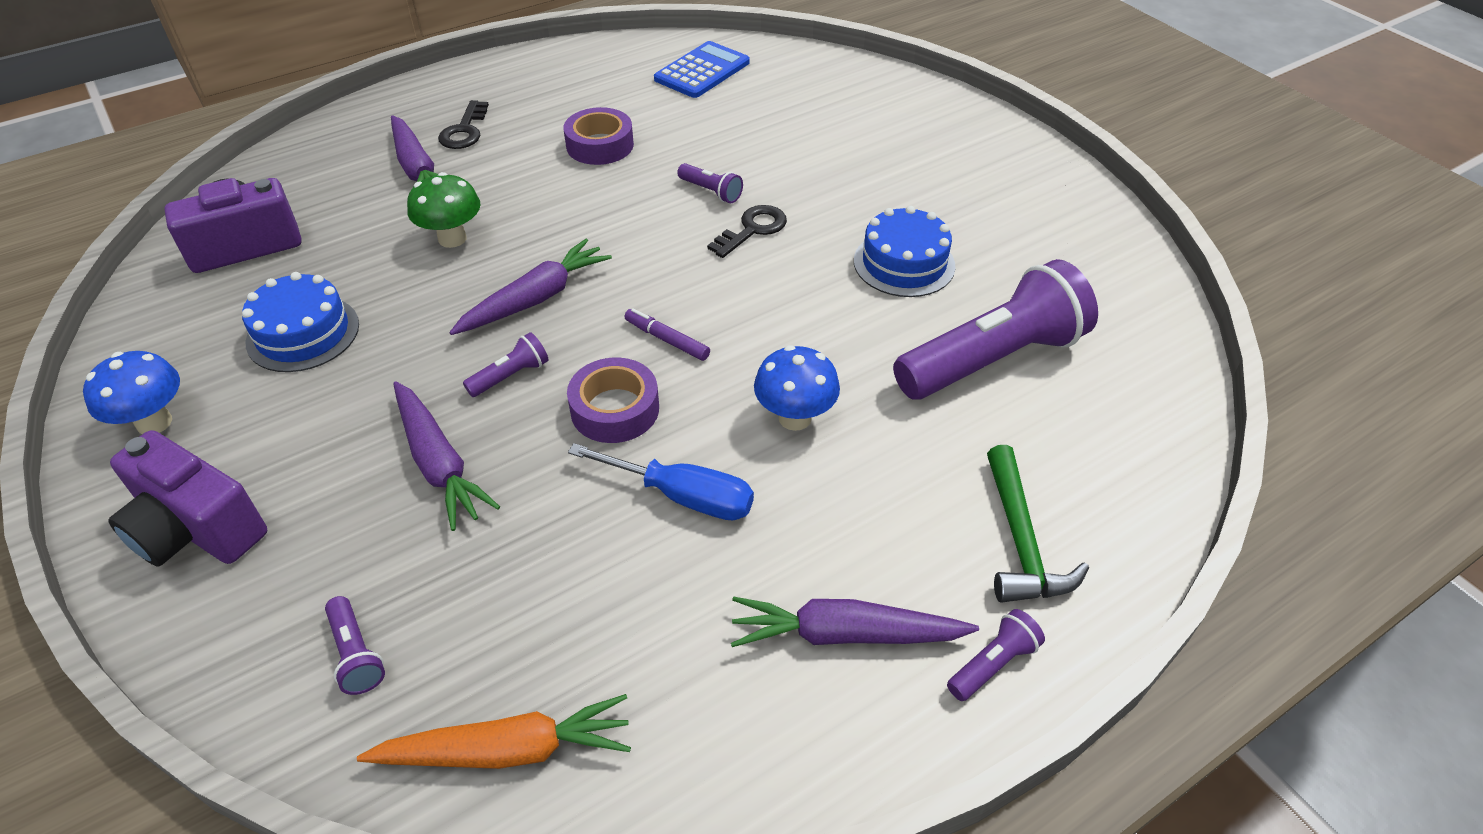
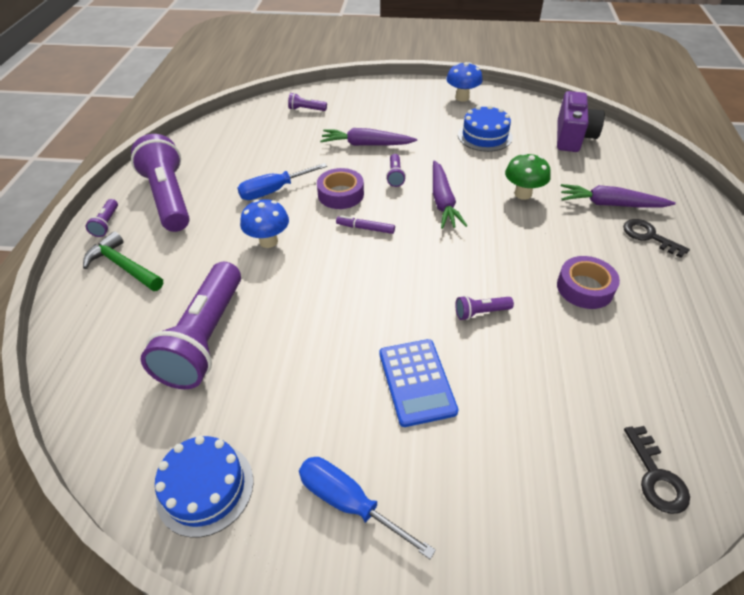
camera: 130 degrees right, 0 degrees up
(196, 529) = (396, 96): purple camera -> none
(507, 750) = (238, 123): orange carrot -> none
(667, 340) = (365, 228): purple marker -> purple marker turned 150 degrees counterclockwise
(702, 71) = (677, 408): blue calculator -> blue calculator (417, 382)
(753, 229) = (421, 309): black key -> black key (656, 476)
(845, 634) = (169, 198): purple carrot -> purple flashlight
(904, 263) = (315, 360): blue cake -> blue cake (205, 488)
(989, 175) = (349, 503): none -> blue screwdriver

